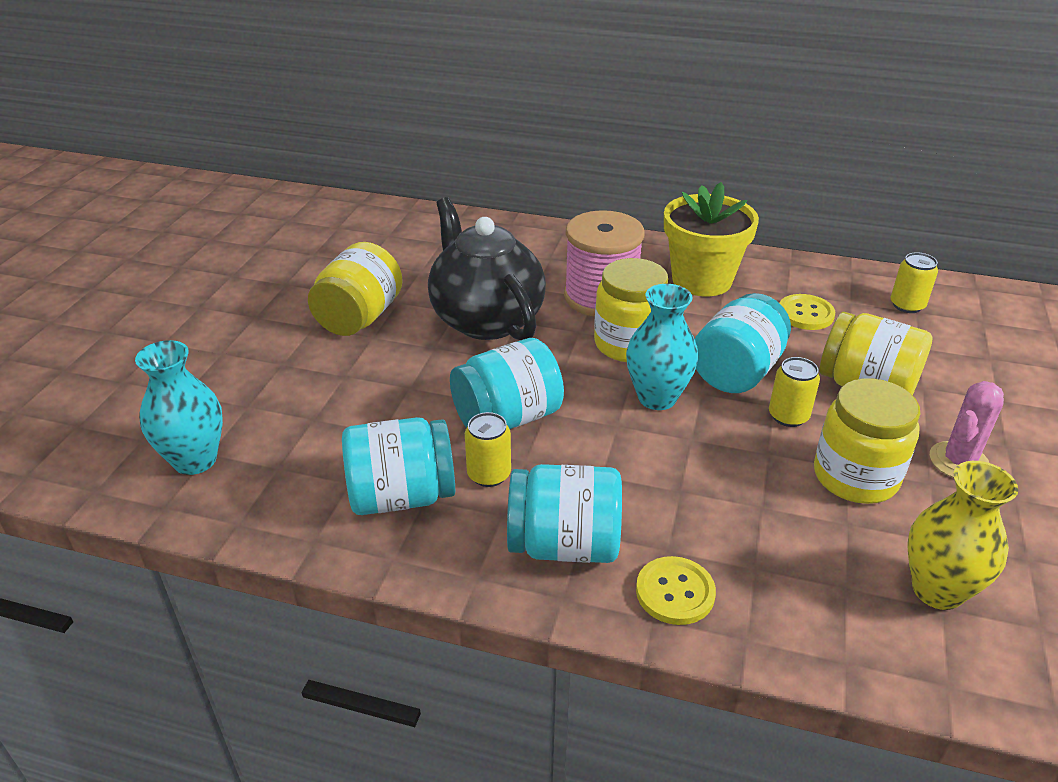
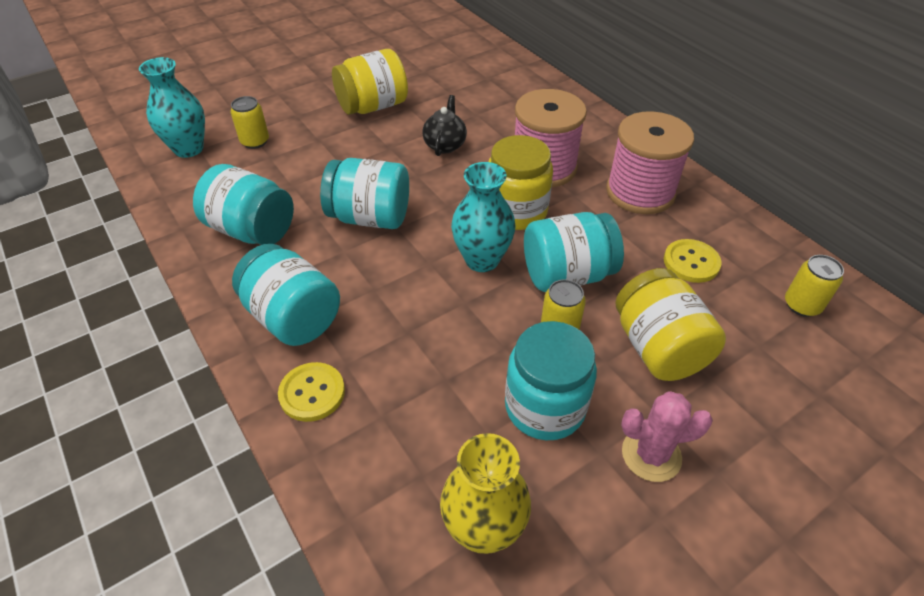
camera: 40 degrees right, 10 degrees up
(486, 319) = (445, 145): black teapot -> black teapot, size x0.46
(489, 474) = (312, 246): yellow can -> yellow can (255, 141)
(701, 280) = (640, 192): yellow flower pot -> pink spool
(855, 477) = (545, 407): yellow jar -> turquoise jar

